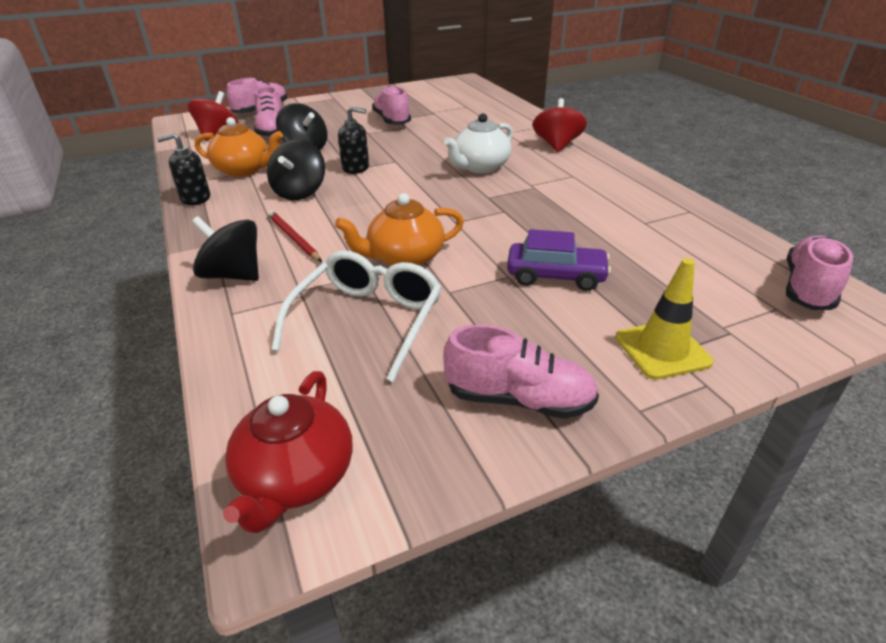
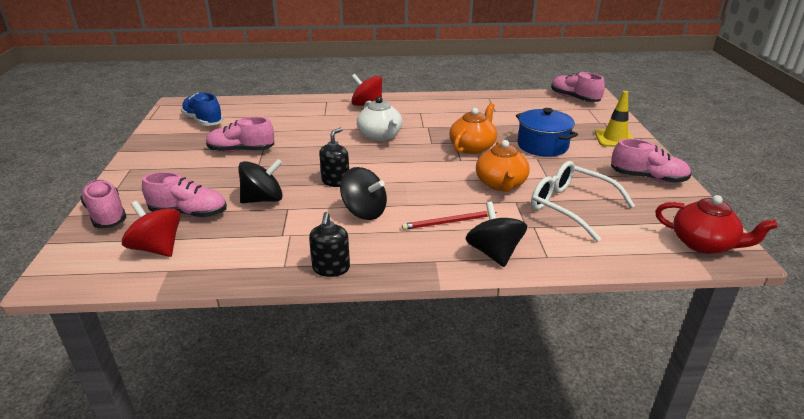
camera: 70 degrees left, 5 degrees down
(233, 275) = (494, 253): black spinning top -> black spinning top turned 120 degrees clockwise
(244, 170) = (284, 236): orange teapot -> orange teapot (472, 147)
(440, 95) = (203, 121): none -> blue shoe
(518, 399) = (647, 178): pink shoe -> pink shoe turned 75 degrees clockwise
(555, 276) = (542, 146): purple car -> blue pot

